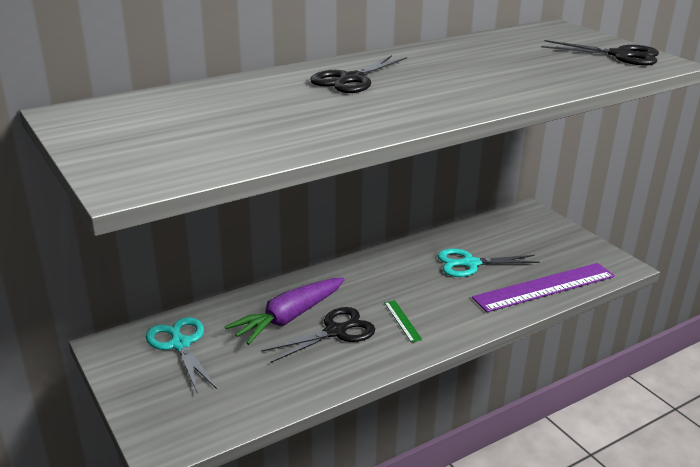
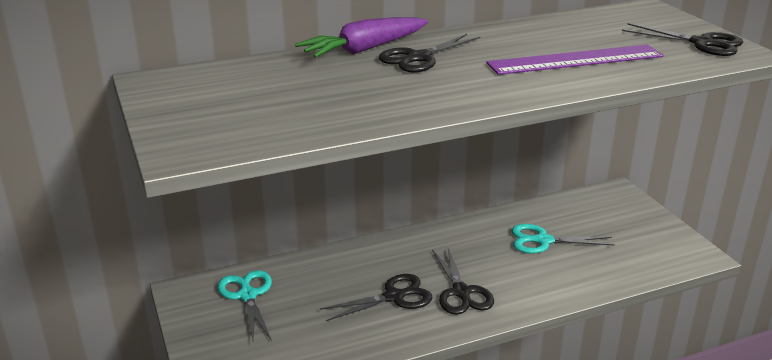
camera: 10 degrees right, 0 degrees up
(289, 318) = (353, 279): purple carrot -> purple carrot (364, 49)
(402, 321) = (461, 292): green ruler -> black scissors
(544, 287) = (613, 271): purple ruler -> purple ruler (575, 60)

